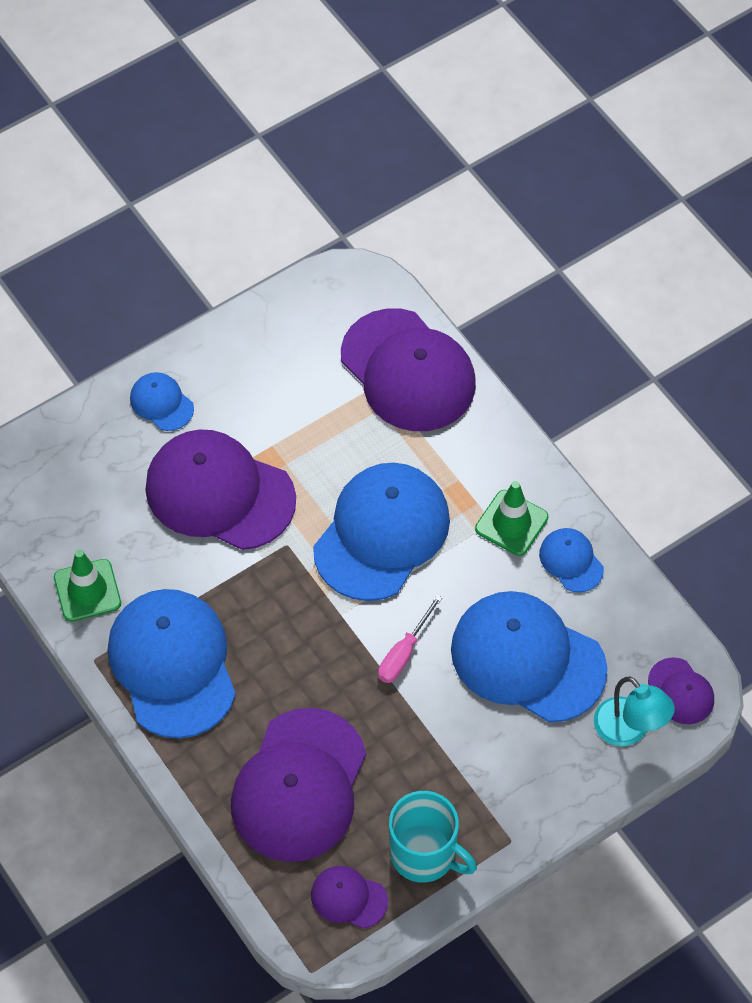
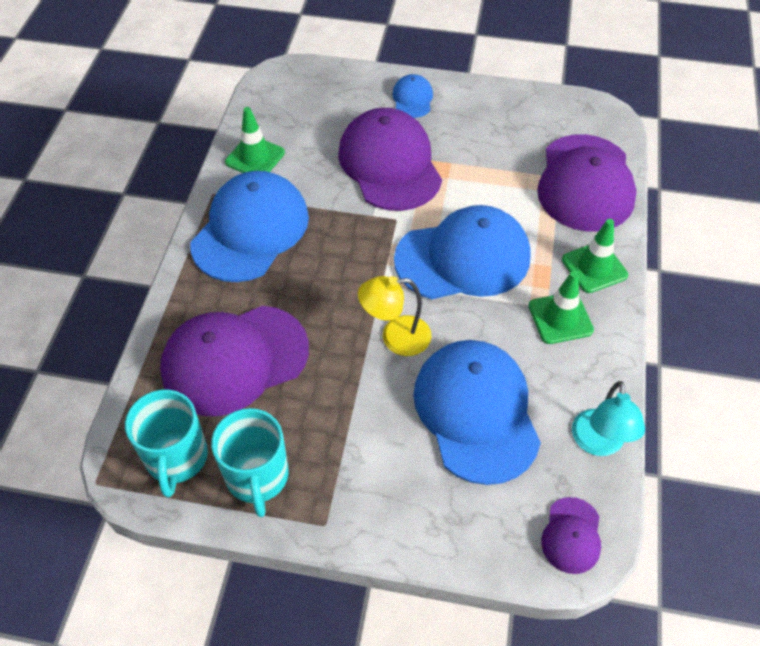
camera: 45 degrees right, 5 degrees down
(348, 898) = (176, 458): purple cap -> turquoise mug
(404, 653) = (395, 337): pink screwdriver -> yellow lamp
(493, 452) = (594, 267): none -> green traffic cone
(571, 561) = (579, 375): blue cap -> none
(629, 731) = (499, 527): turquoise lamp -> turquoise lamp (598, 443)

